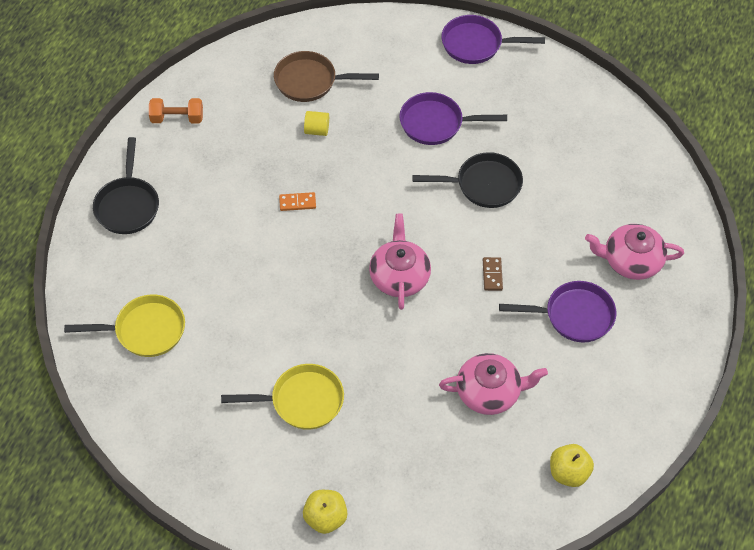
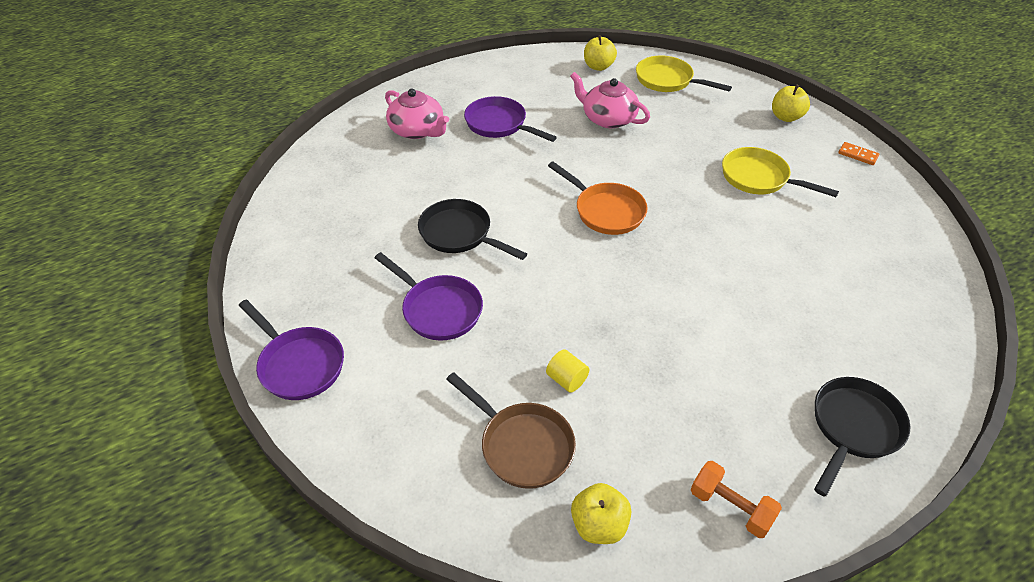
camera: 140 degrees left, 10 degrees down
(145, 330) = (883, 293): yellow pan -> yellow pan (667, 80)
(239, 70) = (598, 525): none -> yellow apple
(297, 202) = (649, 318): orange domino -> orange domino (857, 155)
(399, 276) = (606, 211): pink teapot -> orange pan
(492, 275) = (529, 174): brown domino -> none

